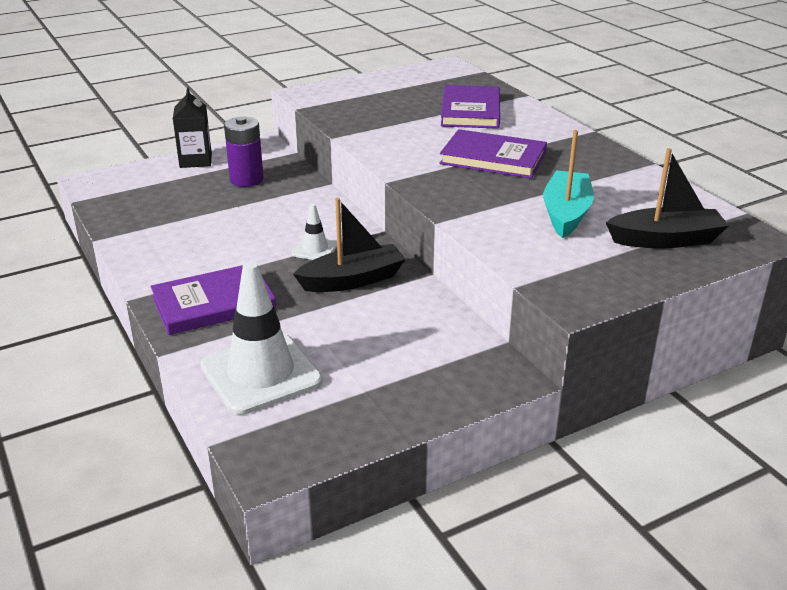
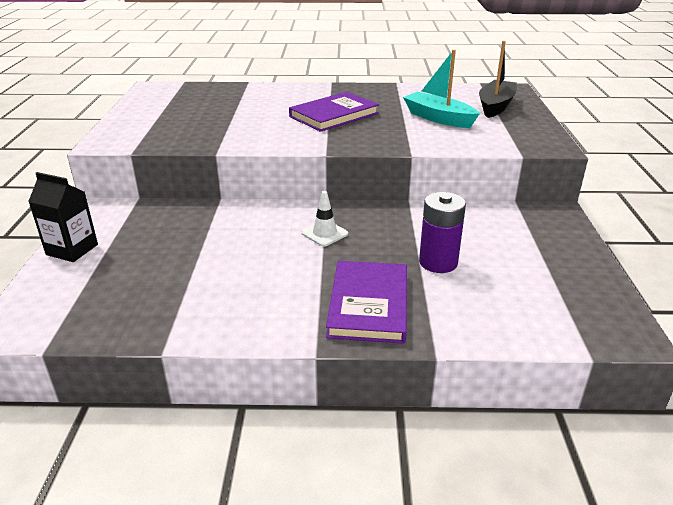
camera: 60 degrees left, 0 degrees up
(246, 180) = (156, 233): purple battery -> purple battery (438, 262)
(261, 374) = (500, 307): white traffic cone -> none
(352, 280) = (389, 231): black boat -> none
(470, 111) = (246, 101): purple book -> none

